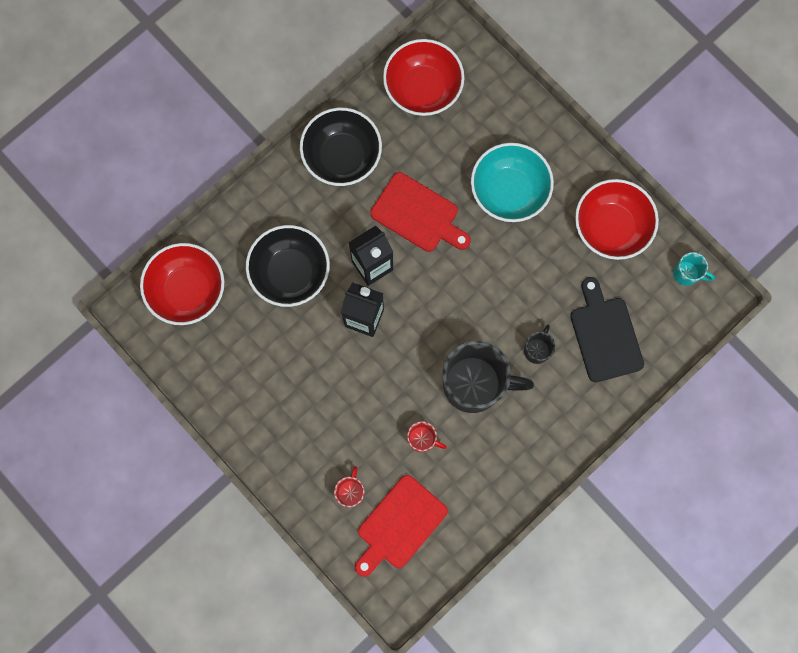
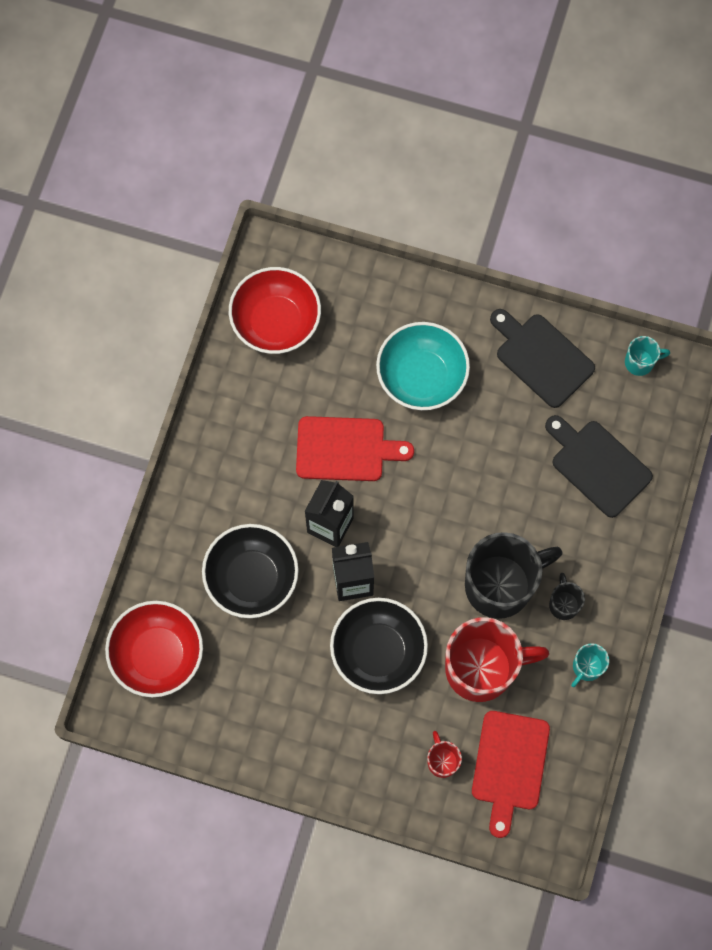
camera: 30 degrees left, 5 degrees down
(342, 156) = (235, 433): black bowl -> black bowl (378, 651)
(422, 439) = (482, 668): red mug -> red mug, size x2.22
(503, 484) = (586, 667): none -> turquoise mug
(537, 350) = (541, 516): black mug -> black mug (563, 604)
(611, 227) = (541, 357): red bowl -> black cutting board

